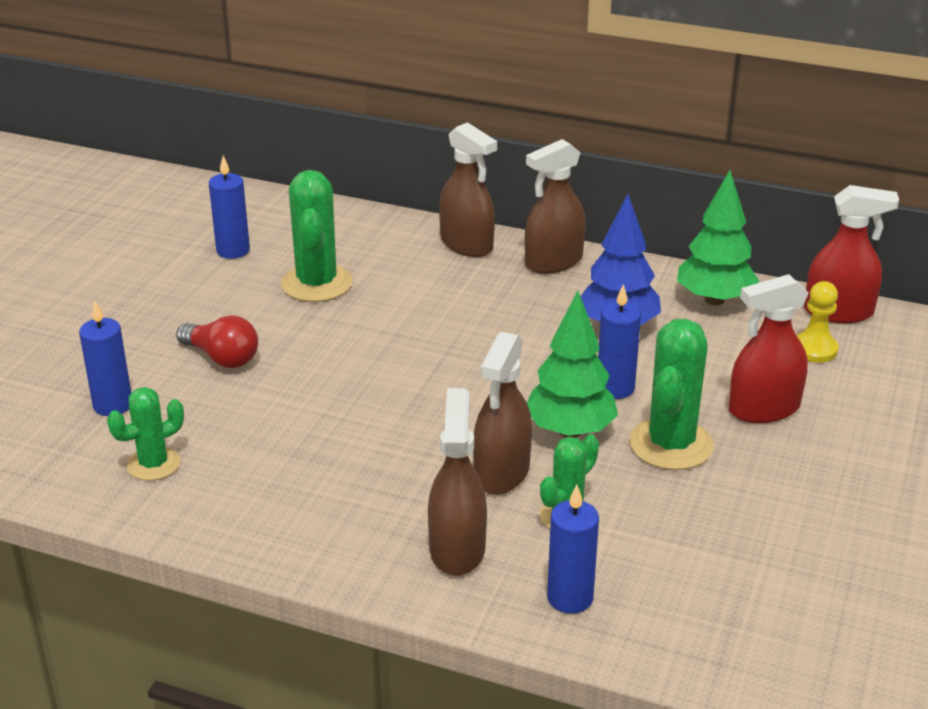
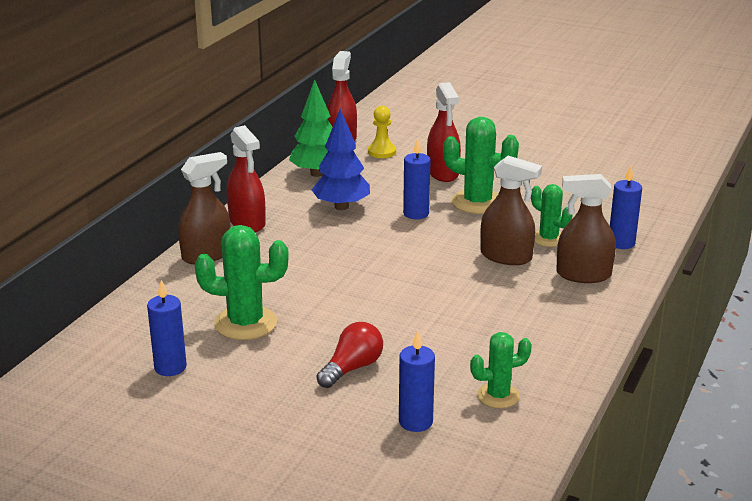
camera: 85 degrees left, 5 degrees down
(153, 464) = (498, 396): green cactus -> green cactus turned 75 degrees counterclockwise
(553, 262) = (247, 222): brown spray bottle -> red spray bottle
(570, 431) = (462, 231): green tree -> none

